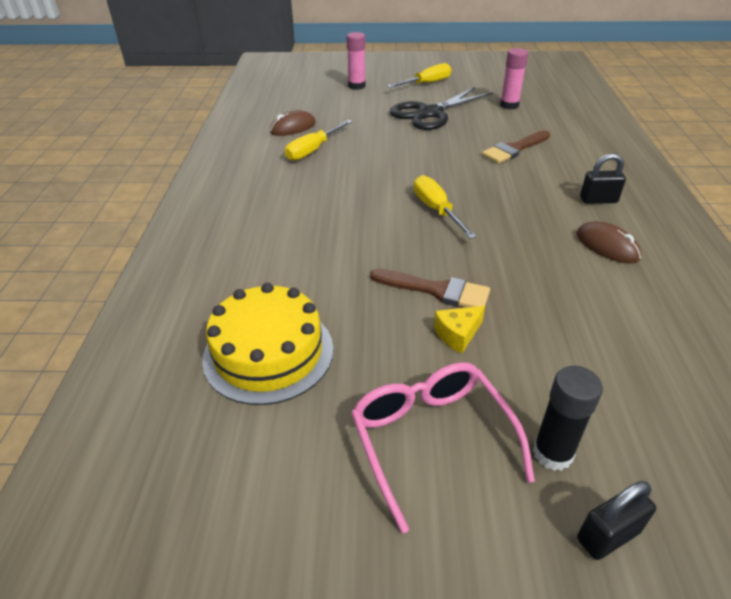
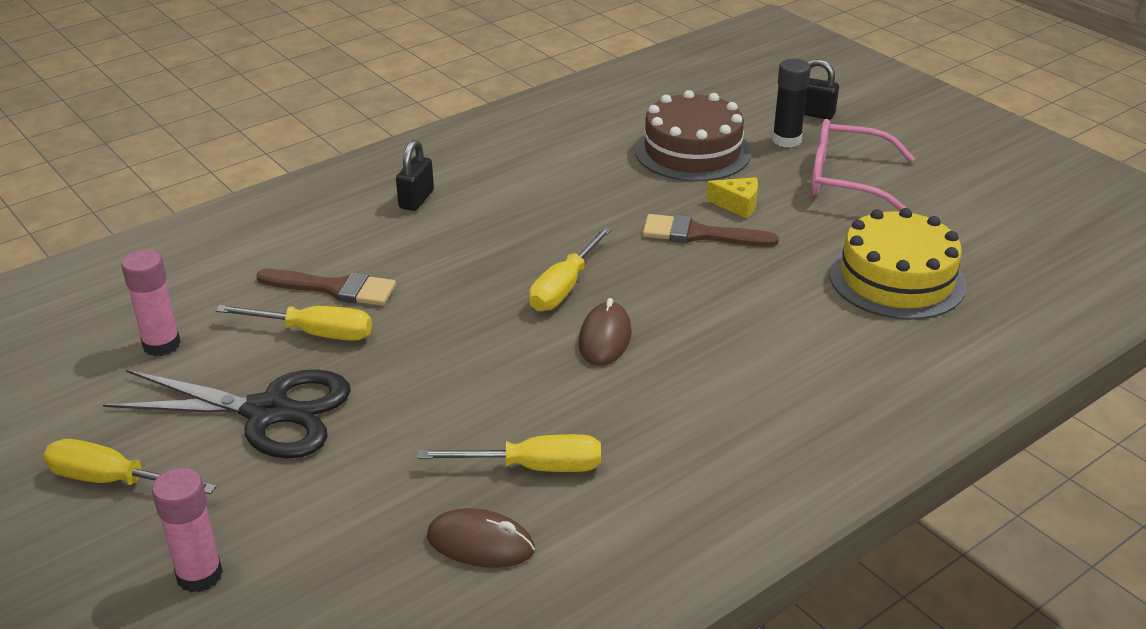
camera: 130 degrees left, 5 degrees down
(431, 439) = (846, 180): pink glasses -> pink glasses turned 75 degrees clockwise
(436, 290) = (699, 234): brown brush -> brown brush turned 60 degrees counterclockwise
(478, 135) = (314, 333): none -> yellow screwdriver
(578, 364) = (692, 151): none -> brown cake
(598, 200) = (416, 199): black padlock -> black padlock turned 60 degrees clockwise
(607, 246) = (508, 175): brown mouse -> brown mouse (605, 338)

